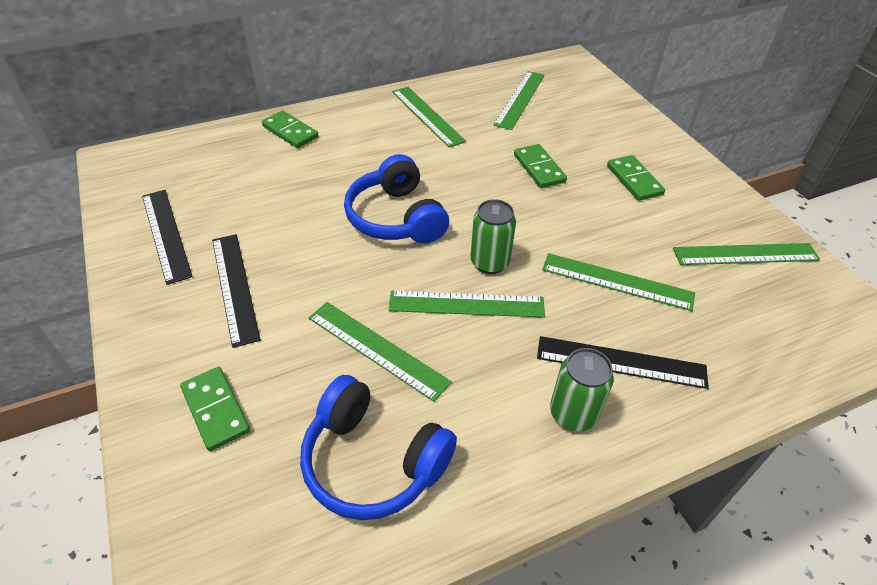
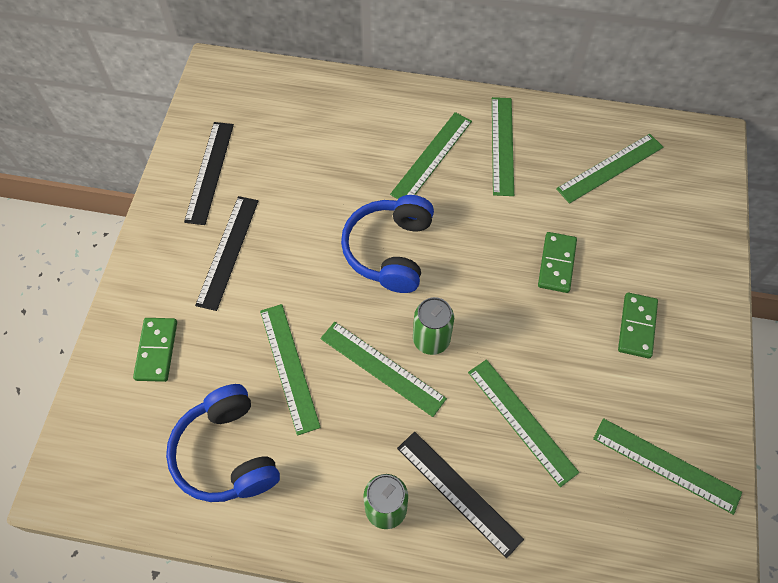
camera: 35 degrees right, 15 degrees up
(290, 132) = (368, 105): green domino -> none
(376, 143) = (431, 157): none -> green ruler

